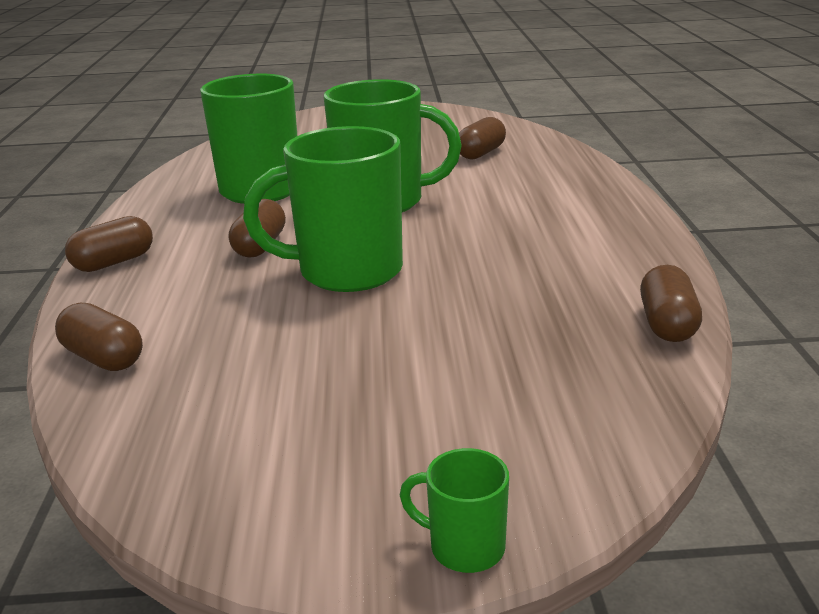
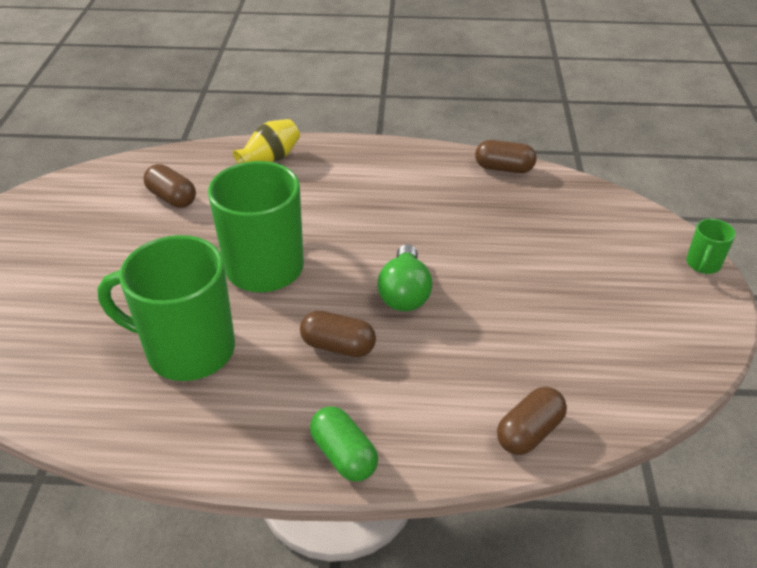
camera: 85 degrees left, 15 degrees up
(114, 262) = (344, 455): brown capsule -> green capsule
(347, 272) = (404, 293): green mug -> green light bulb
(578, 181) = (270, 159): none -> yellow vase

